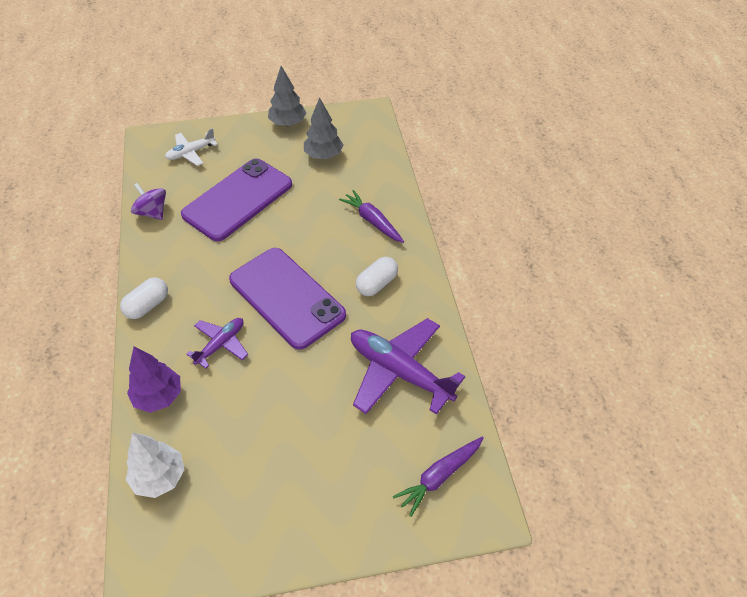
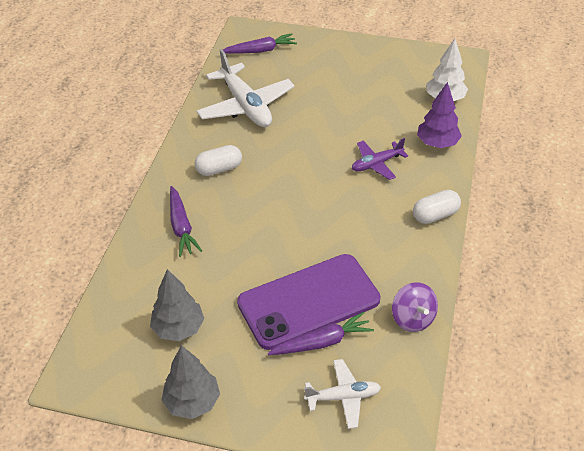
camera: 155 degrees left, 5 degrees down
(217, 178) = (322, 342): none -> purple carrot
(287, 297) = (304, 183): purple phone -> none
(399, 372) = (245, 106): purple plane -> white plane

